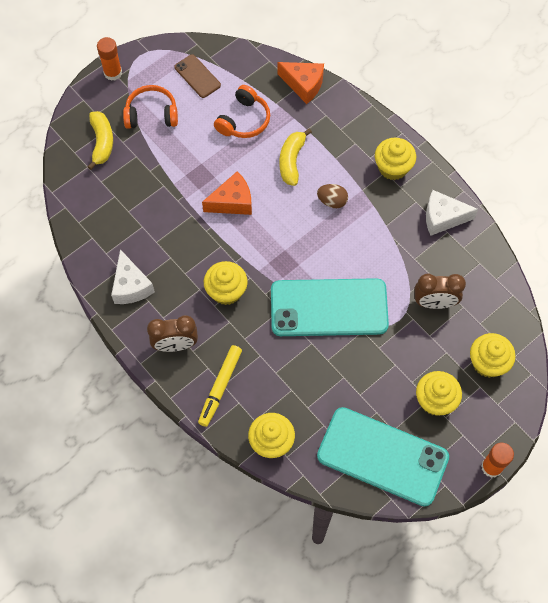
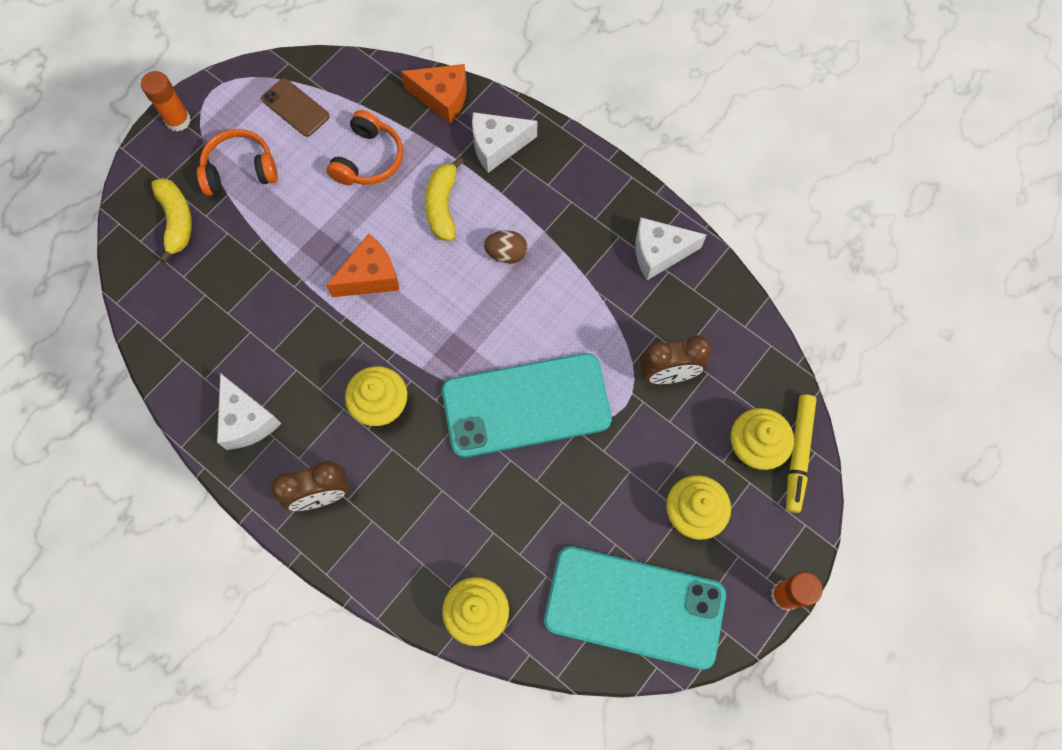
camera: 10 degrees left, 5 degrees up
(220, 387) = (394, 545): yellow marker -> yellow marker (798, 454)
(338, 125) = (497, 146): none -> white cheese
(393, 167) = (581, 193): yellow cupcake -> none

